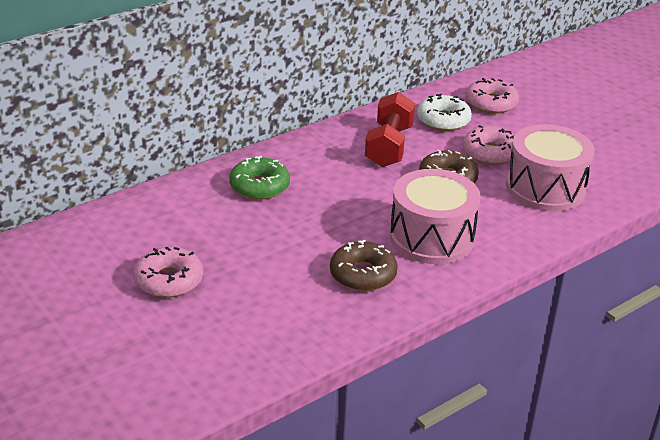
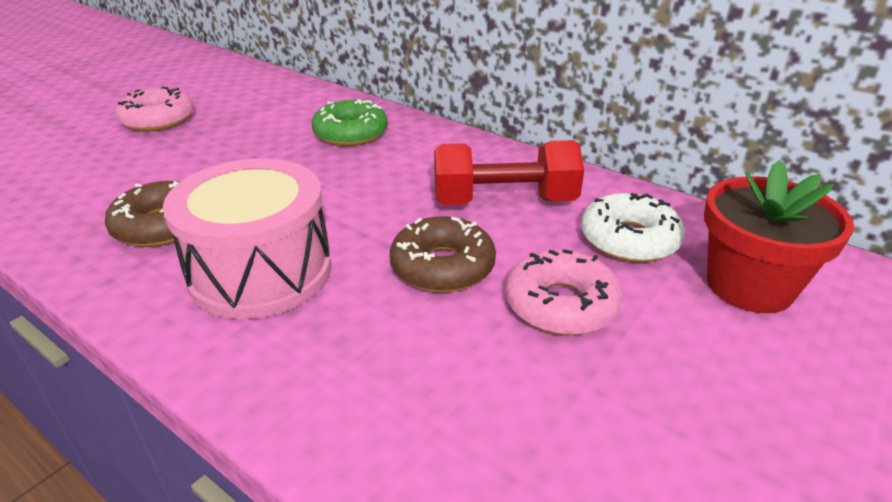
camera: 75 degrees right, 0 degrees up
(491, 103) = (749, 286): pink donut -> red flower pot
(545, 188) = (475, 398): pink drum -> none

